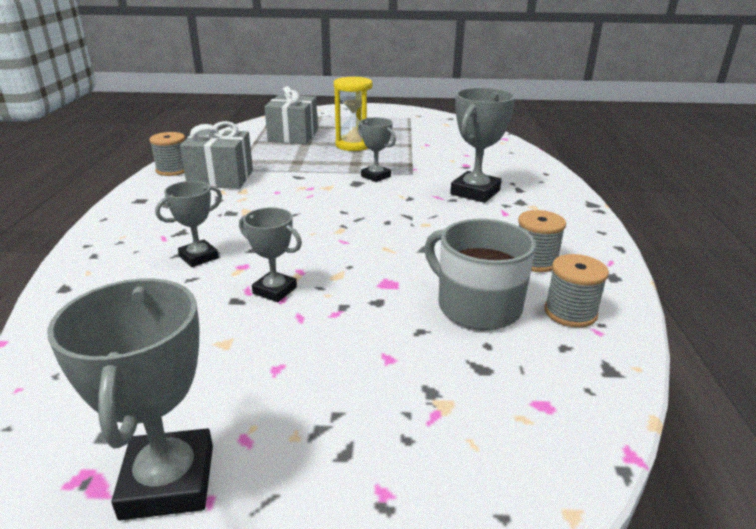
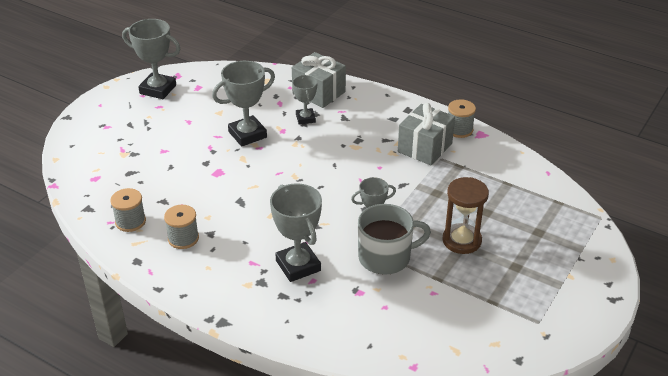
camera: 120 degrees right, 10 degrees up
(275, 290) = (247, 134): grey trophy -> grey trophy, size x1.65
(293, 136) = (514, 210): grey gift -> grey gift (319, 93)
(353, 145) = (461, 240): yellow hourglass -> brown hourglass
(477, 306) = (168, 192): grey mug -> grey mug (386, 257)

